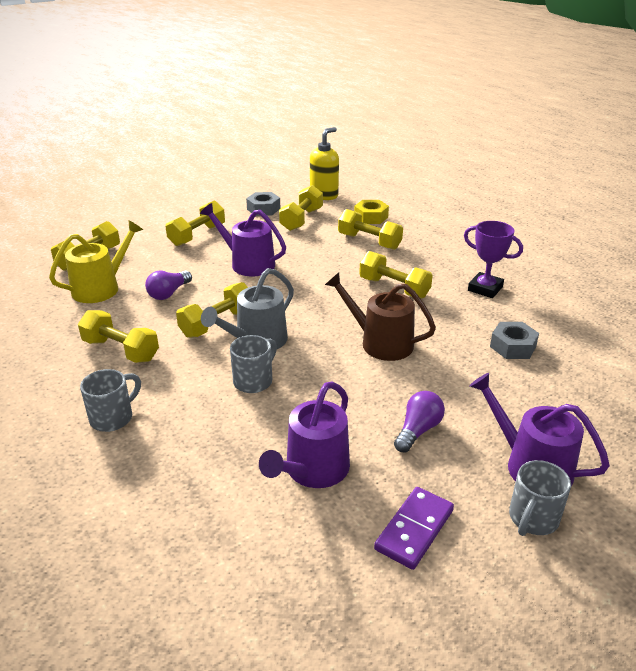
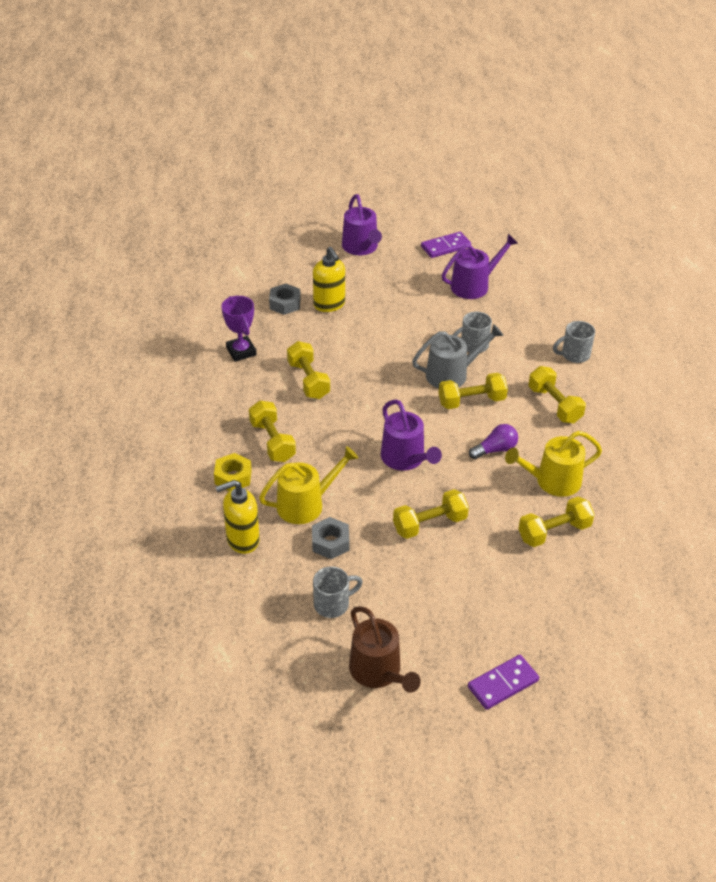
camera: 150 degrees left, 10 degrees up
(102, 190) = (503, 684): none -> purple domino
(301, 219) = (305, 504): yellow dumbbell -> yellow watering can
(381, 343) = (367, 339): brown watering can -> brown watering can (378, 671)
(418, 430) = (400, 282): purple light bulb -> none
(466, 364) = (329, 304): none -> yellow soap dispenser
(532, 519) = (388, 231): grey mug -> grey mug (333, 604)

